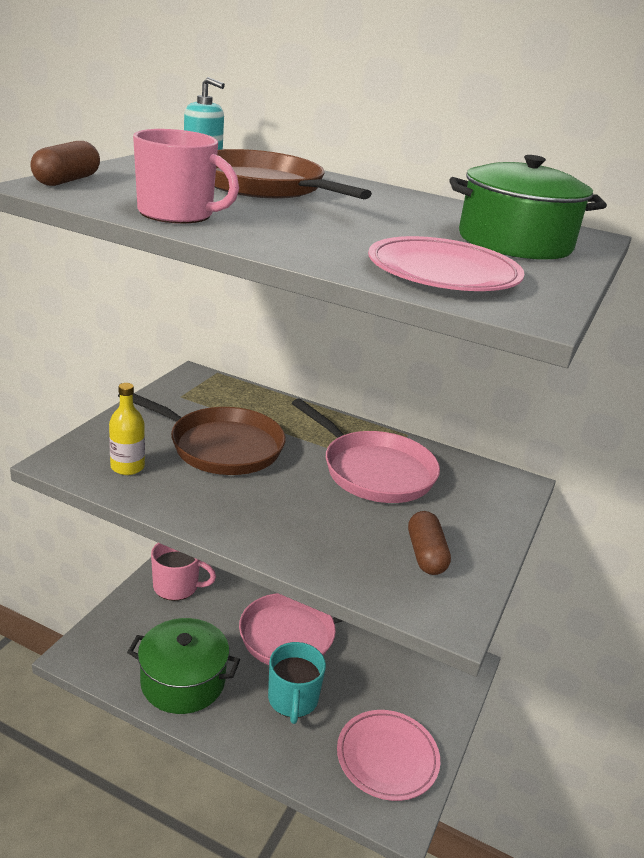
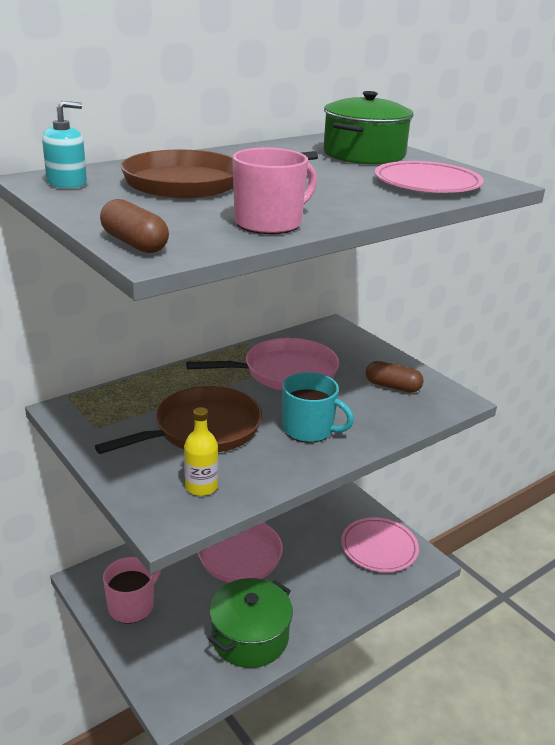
camera: 60 degrees left, 0 degrees up
(293, 699) = (305, 576): turquoise mug -> turquoise mug (309, 429)

